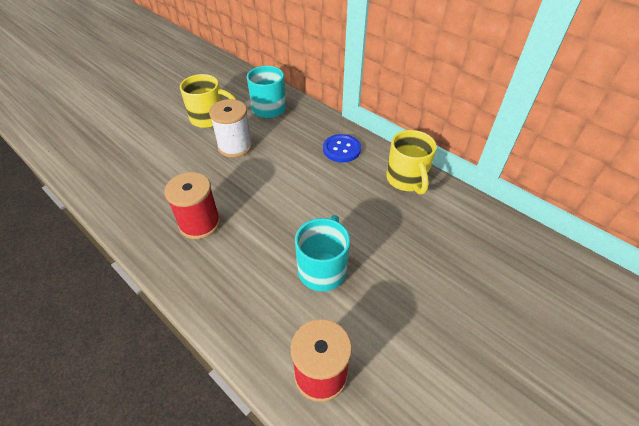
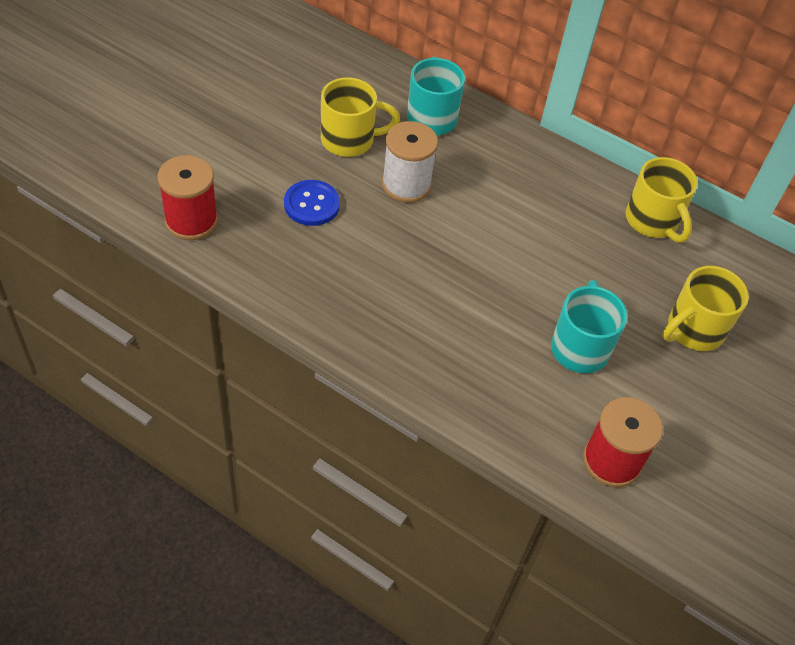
camera: 15 degrees left, 5 degrees up
(200, 223) = (405, 301): red spool -> red spool (191, 221)
(341, 149) = (556, 181): blue button -> blue button (311, 204)
(422, 263) = (693, 330): none -> yellow mug

